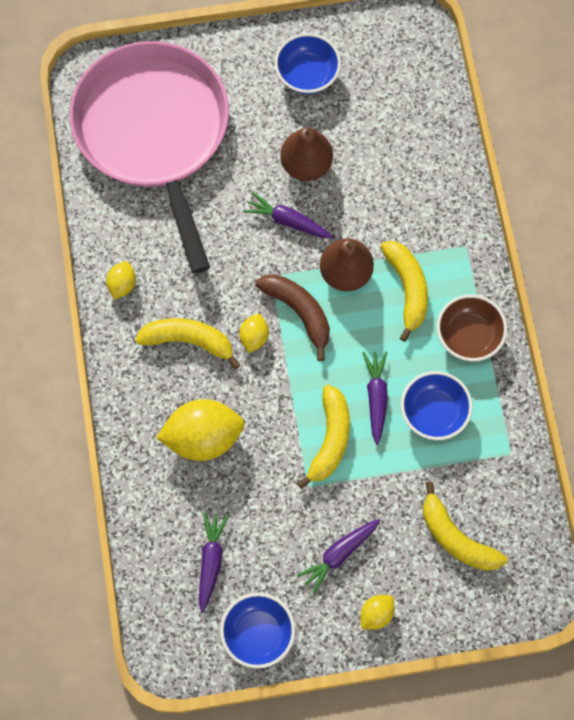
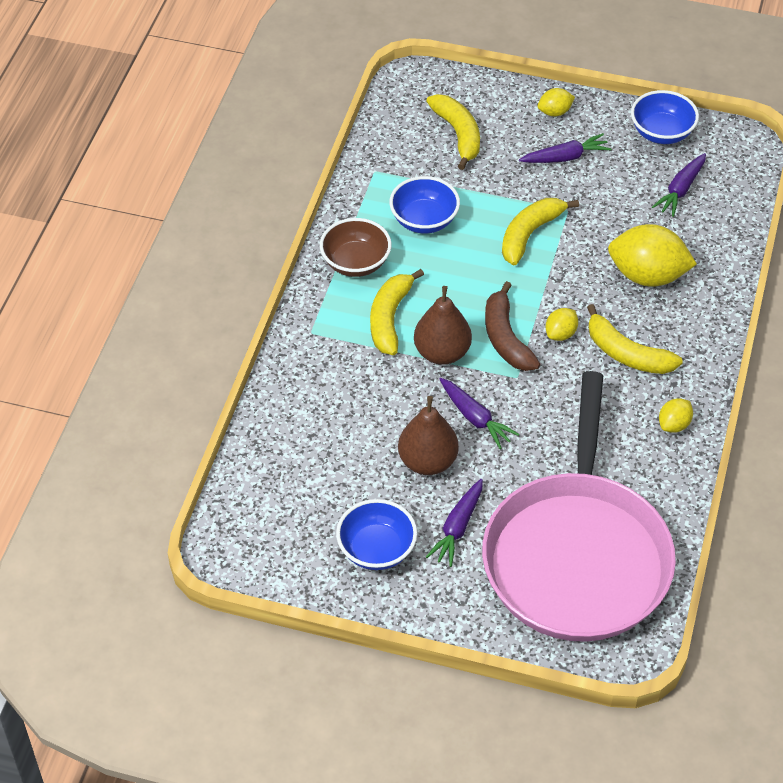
camera: 155 degrees left, 20 degrees down
(376, 398) = (470, 248): purple carrot -> purple carrot (457, 527)

